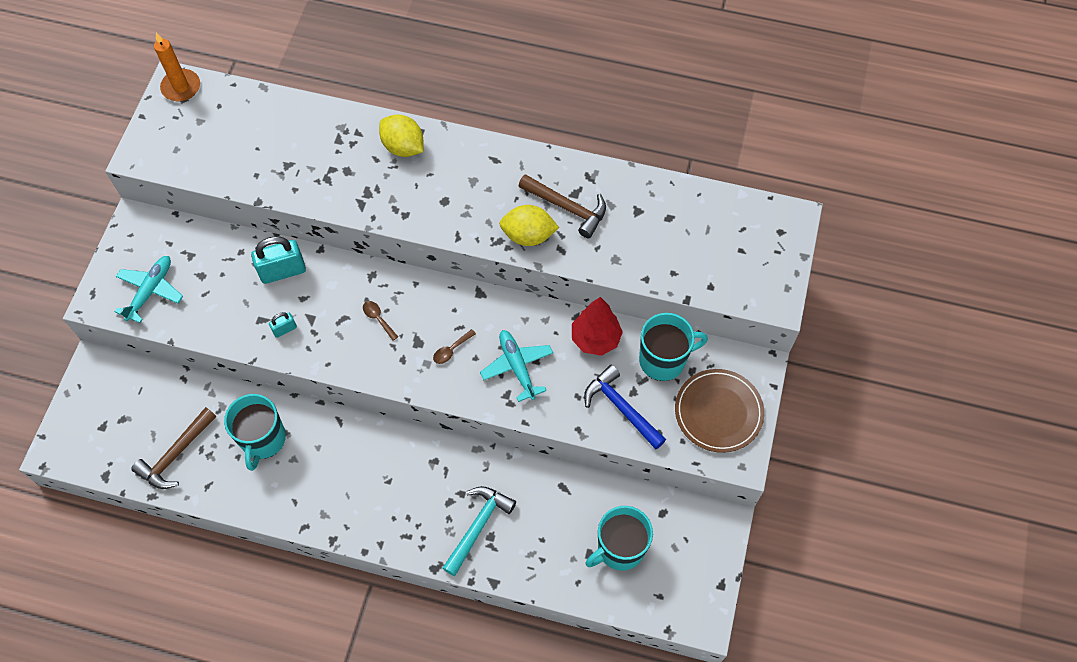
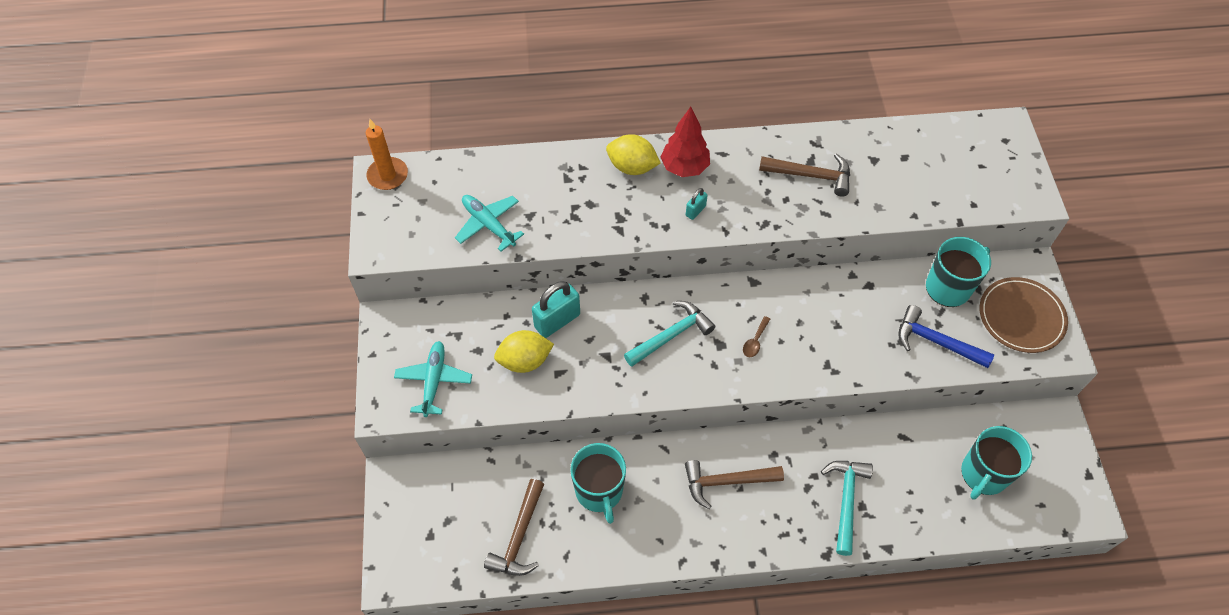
camera: 20 degrees left, 5 degrees down
(285, 329) = (586, 374): turquoise padlock -> turquoise padlock (695, 211)
(378, 318) = (671, 335): brown spoon -> turquoise hammer
(378, 471) = (726, 482): none -> brown hammer
(517, 367) = (823, 336): turquoise plane -> turquoise plane (488, 224)
(528, 235) = (789, 210): yellow lemon -> yellow lemon (525, 361)
(595, 339) = (879, 288): red tree -> red tree (684, 167)

